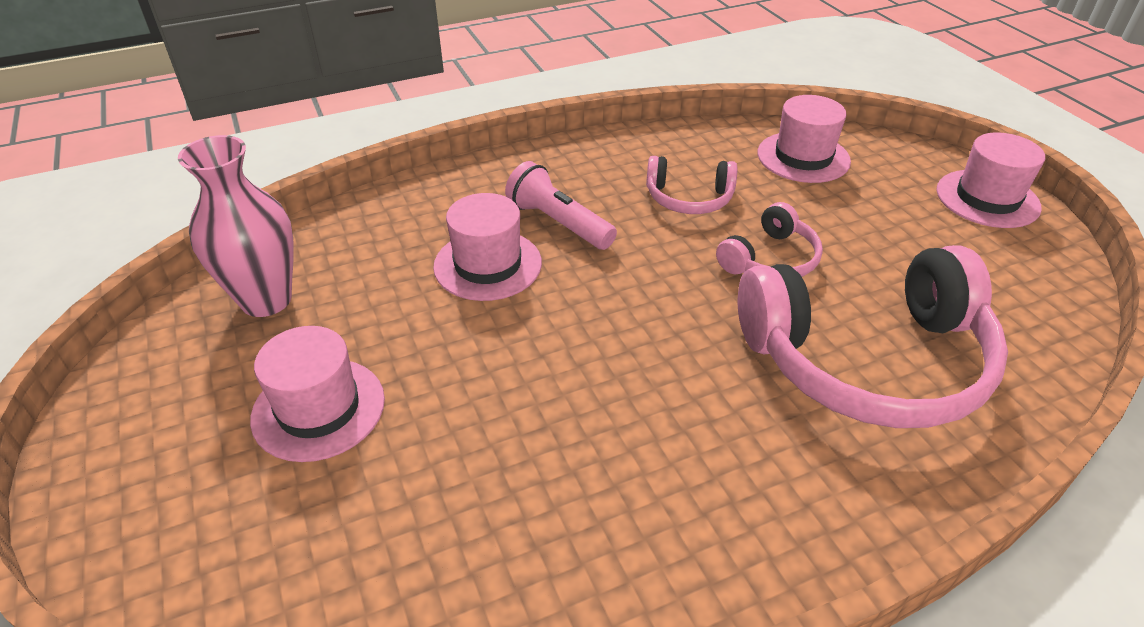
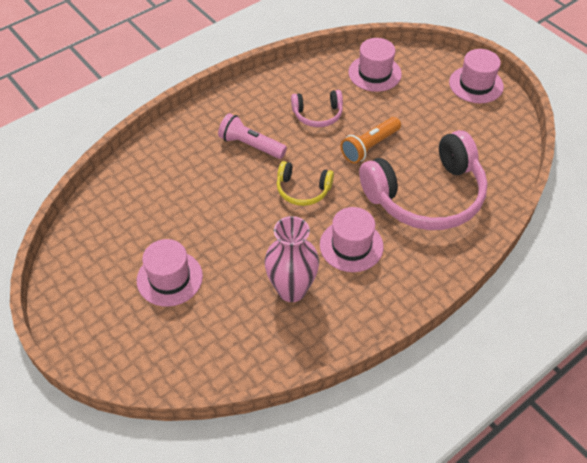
camera: 15 degrees left, 10 degrees up
(266, 300) = (110, 226): pink vase -> pink vase (291, 290)
(488, 265) = (221, 180): pink hat -> pink hat (351, 245)
(626, 306) = (303, 190): none -> yellow headphones
(770, 259) = (369, 146): pink headphones -> orange flashlight

